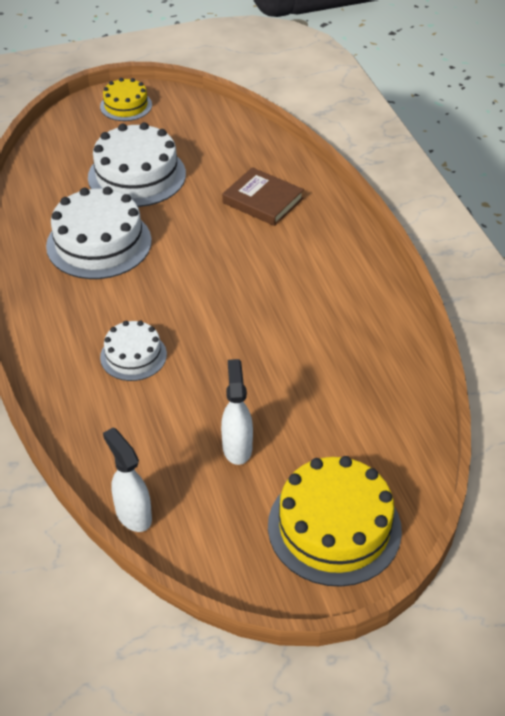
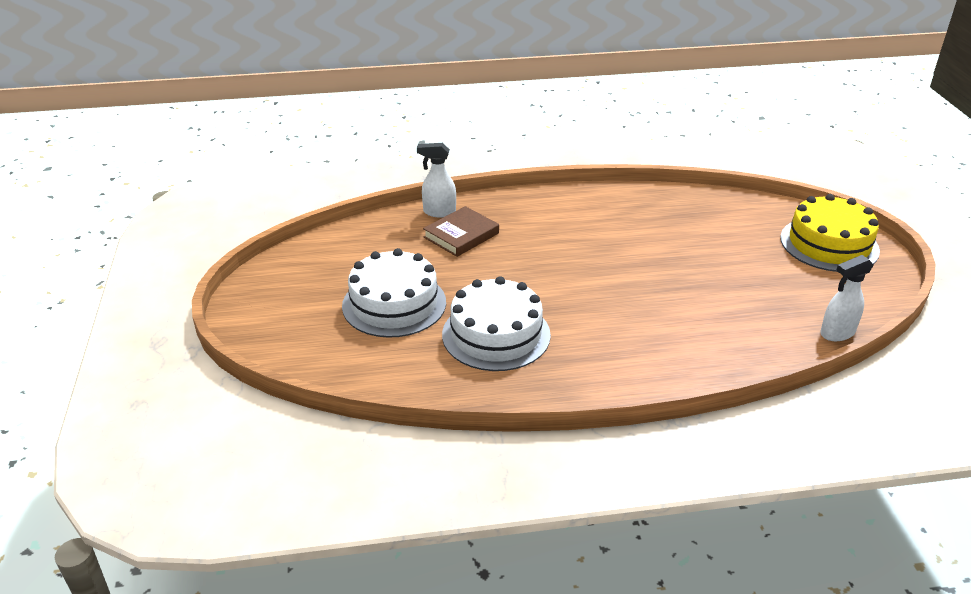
camera: 80 degrees left, 10 degrees down
(126, 106) = (263, 303): yellow cake -> none
(133, 356) = (657, 322): white cake -> none
(237, 447) = (760, 277): white spray bottle -> white spray bottle (439, 212)

